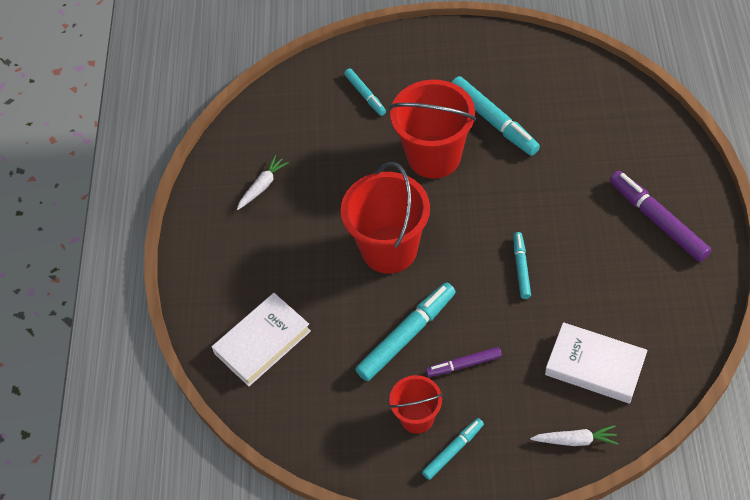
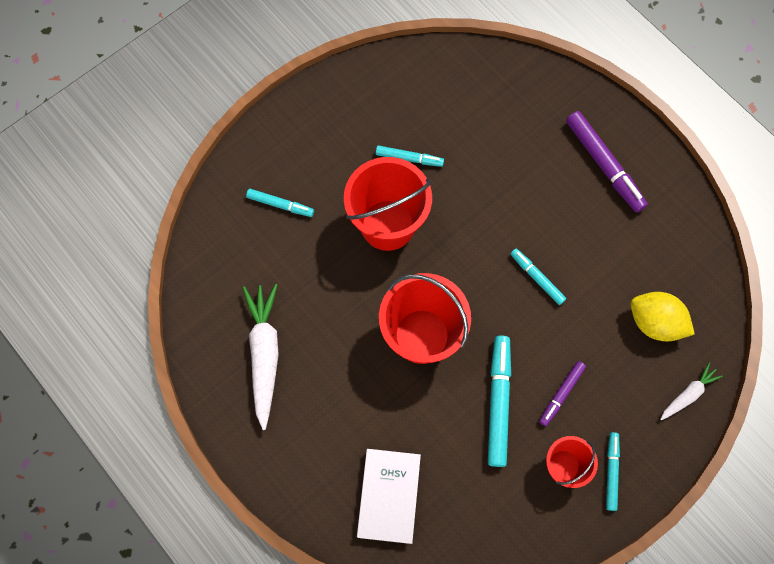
camera: 45 degrees left, 15 degrees up
(262, 186) = (264, 354): white carrot -> white carrot, size x1.88
(493, 121) = (409, 158): turquoise marker -> turquoise marker, size x0.58
(595, 366) = (654, 322): white book -> yellow lemon
(657, 221) = (604, 164): purple marker -> purple marker turned 135 degrees counterclockwise

